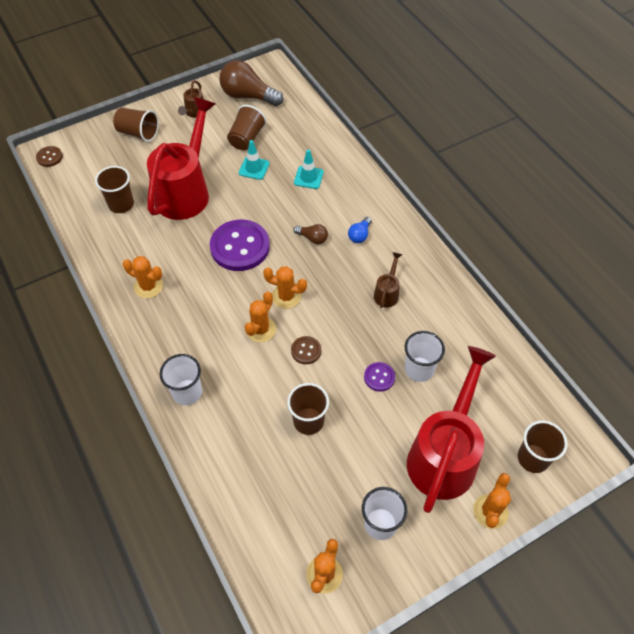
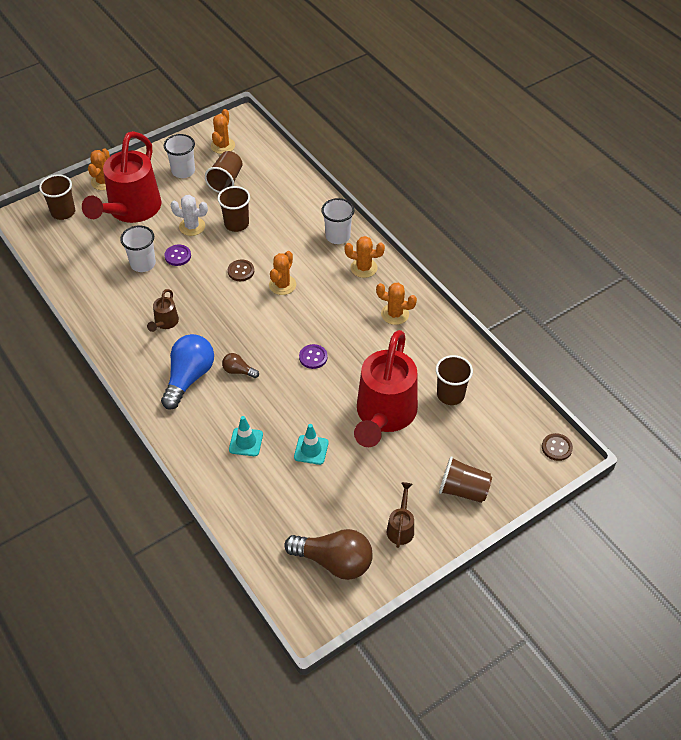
camera: 175 degrees right, 5 degrees down
(240, 247) = (313, 357): purple button -> purple button, size x0.47
(246, 138) = (326, 492): brown cup -> brown cup (226, 181)
(286, 296) = (262, 313): orange cactus -> orange cactus (364, 268)
(359, 235) = (189, 377): blue light bulb -> blue light bulb, size x2.06
(364, 421) = (192, 226): none -> white cactus

